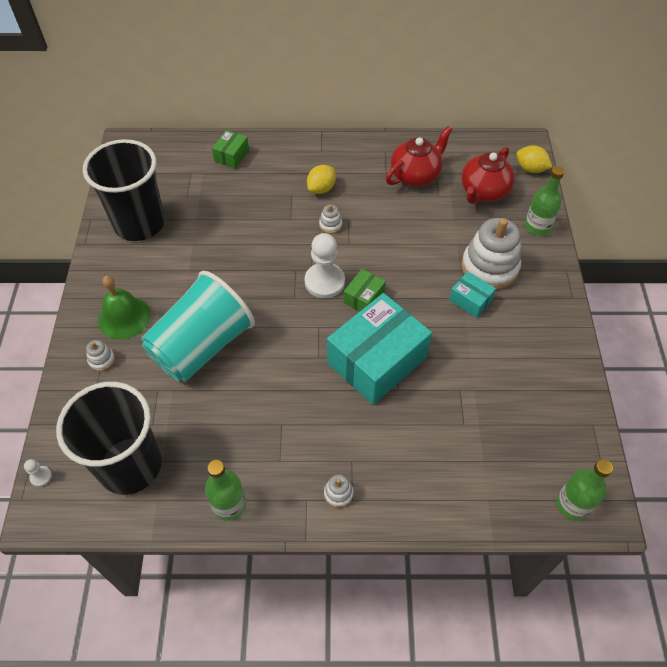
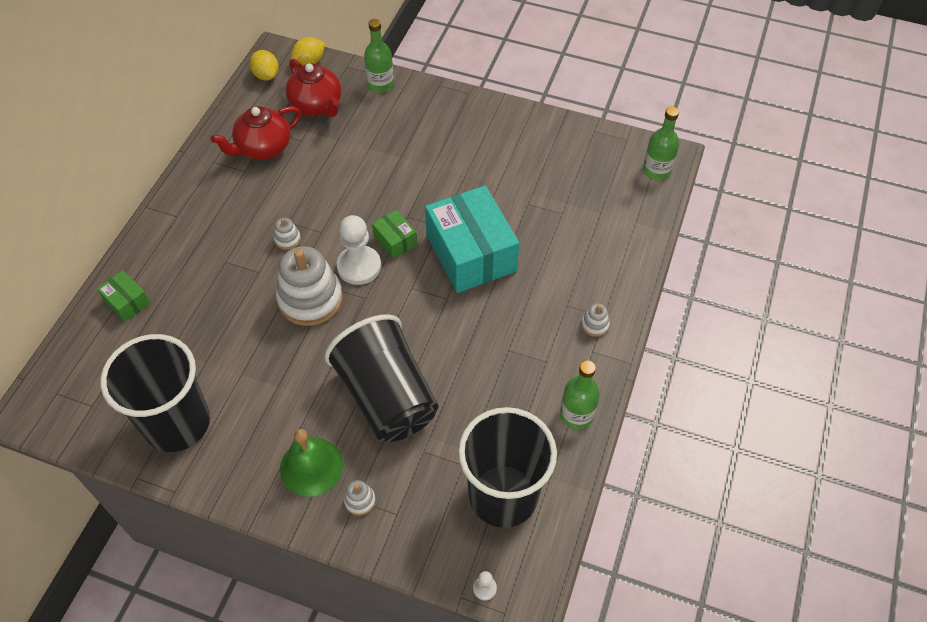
camera: 70 degrees left, 0 degrees up
(202, 346) = (387, 396): turquoise cup -> black cup
(321, 189) = (232, 232): yellow lemon -> yellow lemon (266, 75)
(416, 175) = (263, 148): red teapot -> red teapot turned 105 degrees counterclockwise
(470, 300) = (438, 162): turquoise box -> none
(489, 267) = (408, 135): white stacking toy -> white stacking toy (310, 299)

